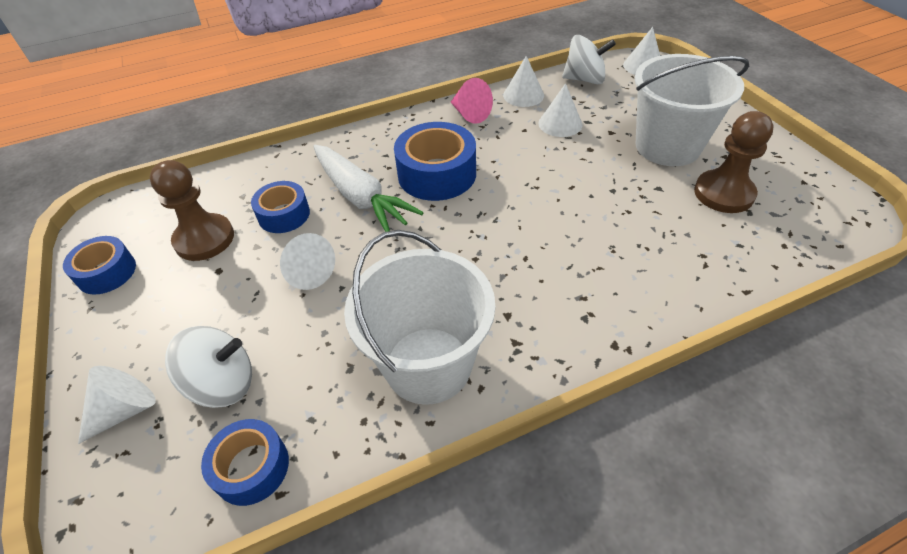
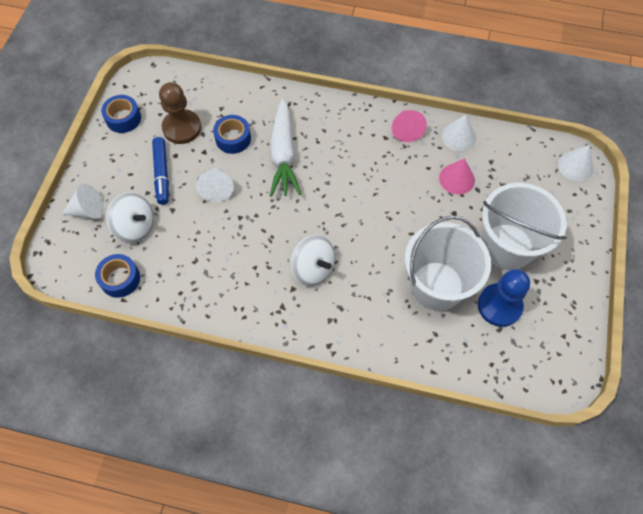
camera: 35 degrees right, 15 degrees up
(215, 299) = (162, 174): none -> blue marker
(428, 365) = (231, 287): white bucket -> white bucket (437, 286)
(437, 174) = (340, 167): blue tape -> none
(560, 124) = (457, 179): white cone -> pink cone
(585, 79) = (517, 150): white spinning top -> white spinning top (313, 269)
(723, 193) = (499, 306): brown pawn -> blue pawn

